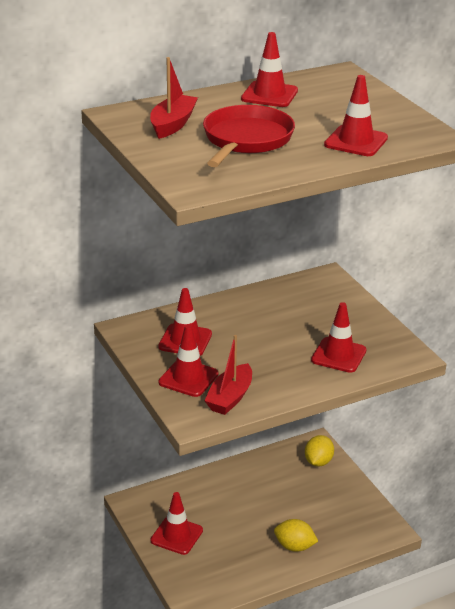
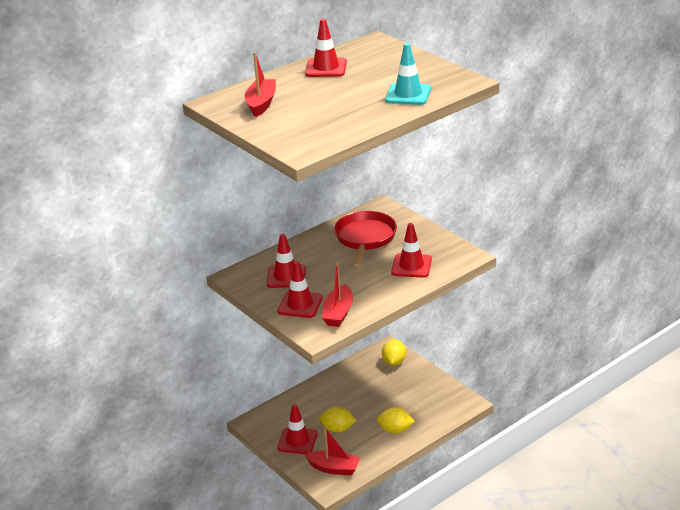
camera: 10 degrees left, 0 degrees up
(207, 579) = (334, 468): none -> red boat
(227, 530) = (337, 429): none -> yellow lemon
(246, 140) = (324, 107): red pan -> red pan (365, 238)
(356, 141) = (408, 94): red traffic cone -> turquoise traffic cone

